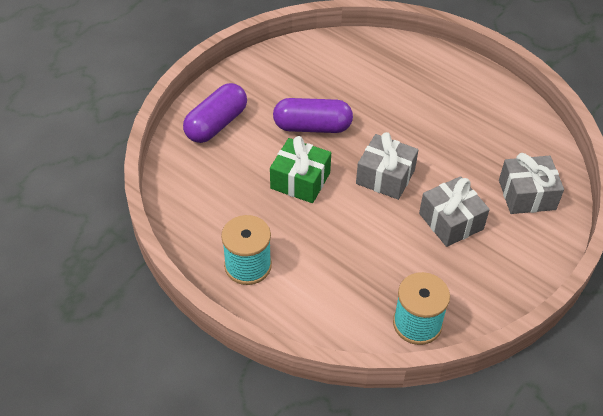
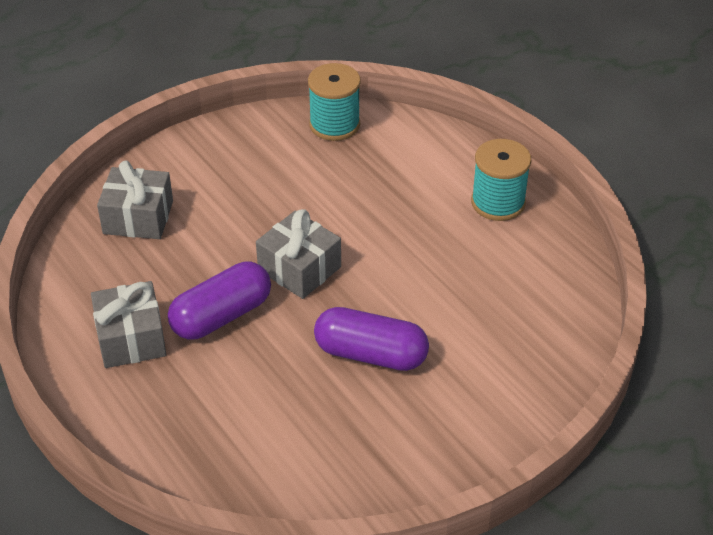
camera: 165 degrees left, 5 degrees down
(216, 124) = (510, 385): purple capsule -> purple capsule (221, 315)
(300, 180) = (410, 283): green gift -> none
(451, 221) = (246, 206): grey gift -> grey gift (131, 338)

